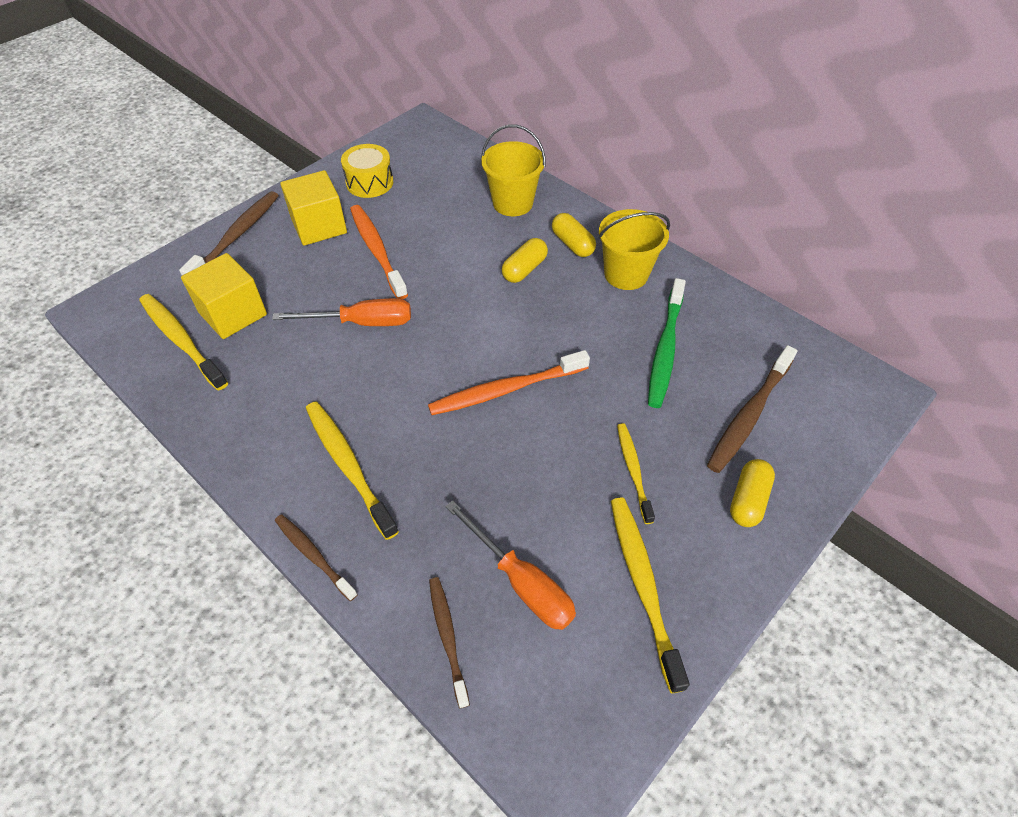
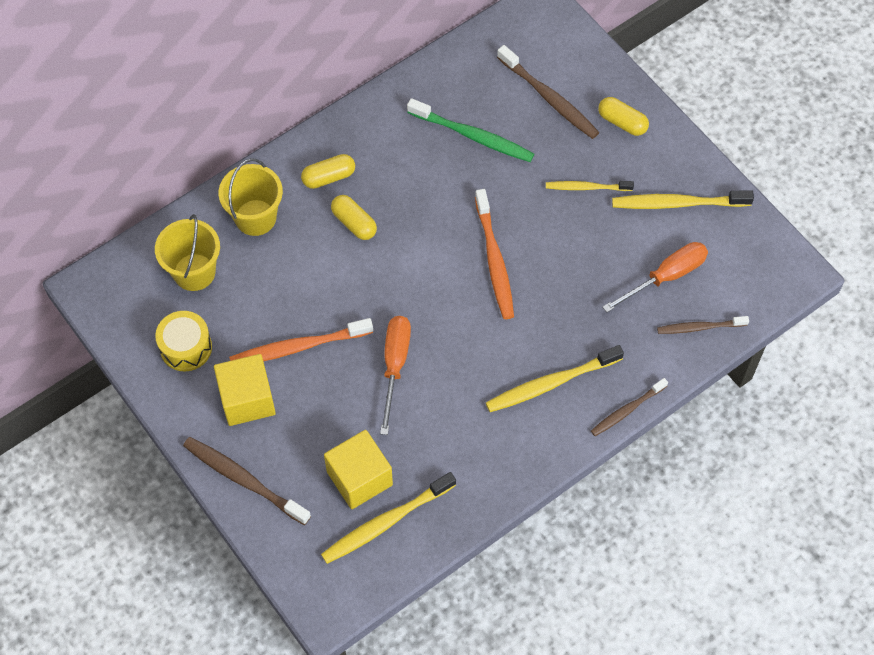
camera: 80 degrees left, 10 degrees up
(626, 274) = (379, 143): yellow bucket -> yellow bucket (194, 272)

